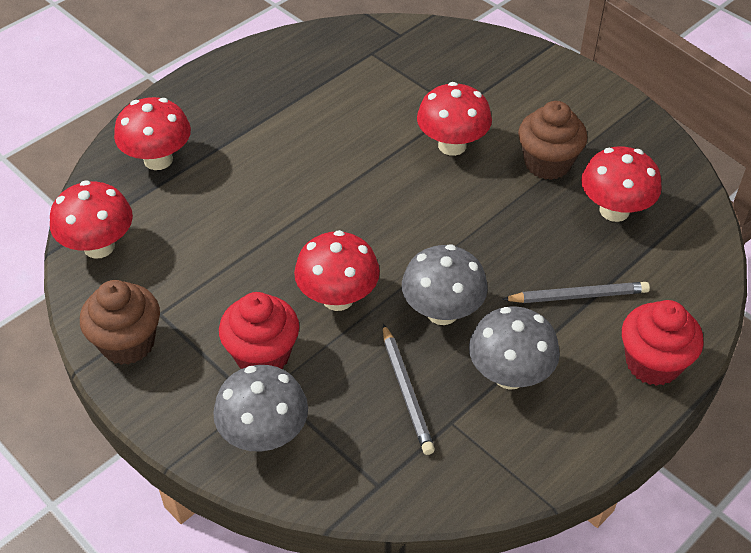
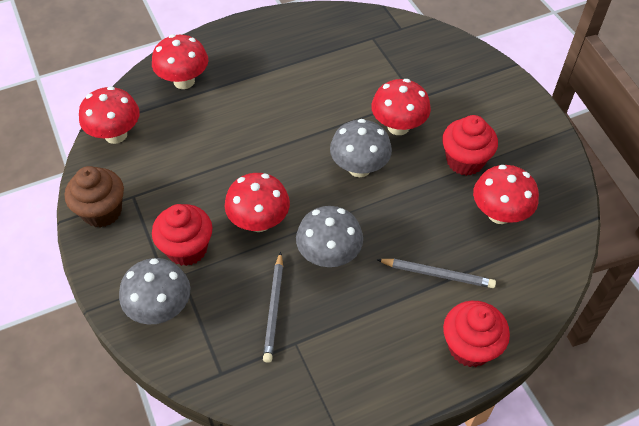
camera: 20 degrees right, 5 degrees up
(509, 375) = (355, 320): grey mushroom -> grey mushroom (359, 168)
(547, 163) = (464, 161): brown cupcake -> red cupcake

